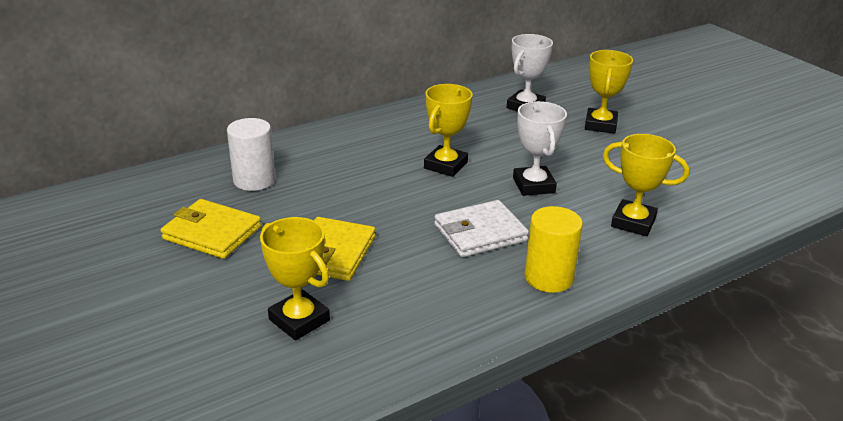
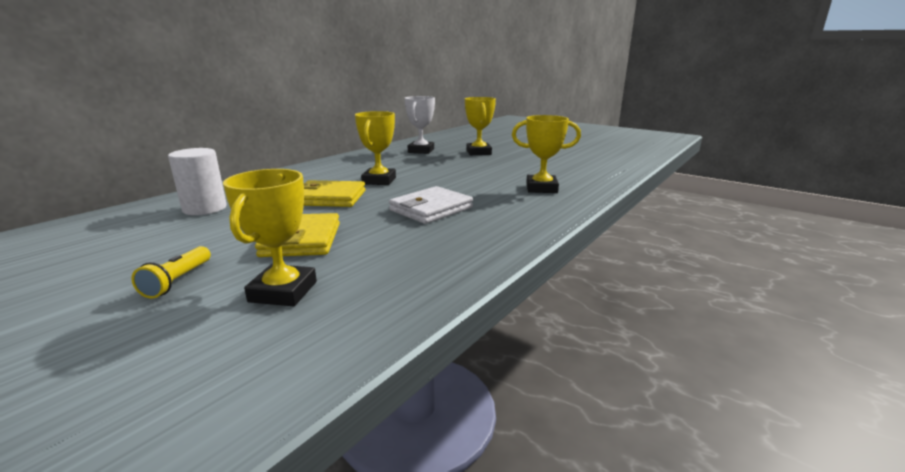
camera: 20 degrees left, 10 degrees down
(212, 233) = (163, 246): yellow wallet -> yellow wallet (329, 198)
(219, 284) = (178, 281): none -> yellow flashlight
(299, 320) = (283, 291): yellow trophy -> yellow trophy turned 75 degrees clockwise
(533, 185) = (454, 181): white trophy -> none
(548, 278) = (506, 224): yellow cylinder -> none

